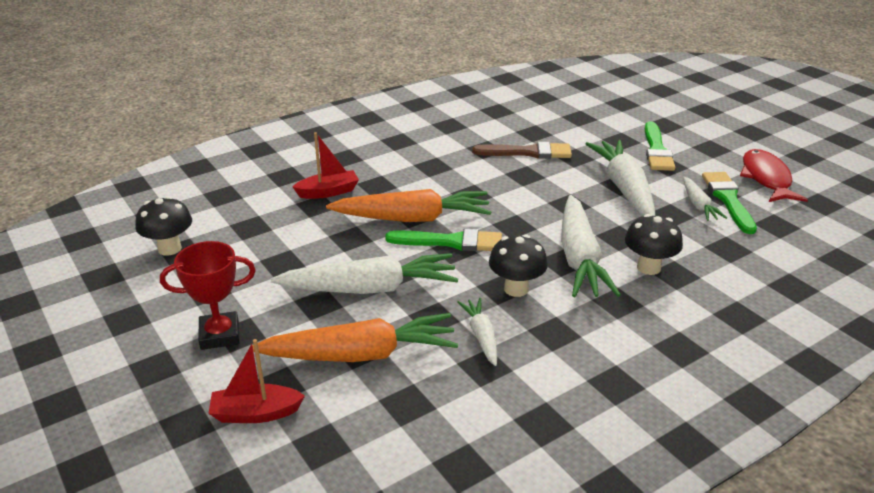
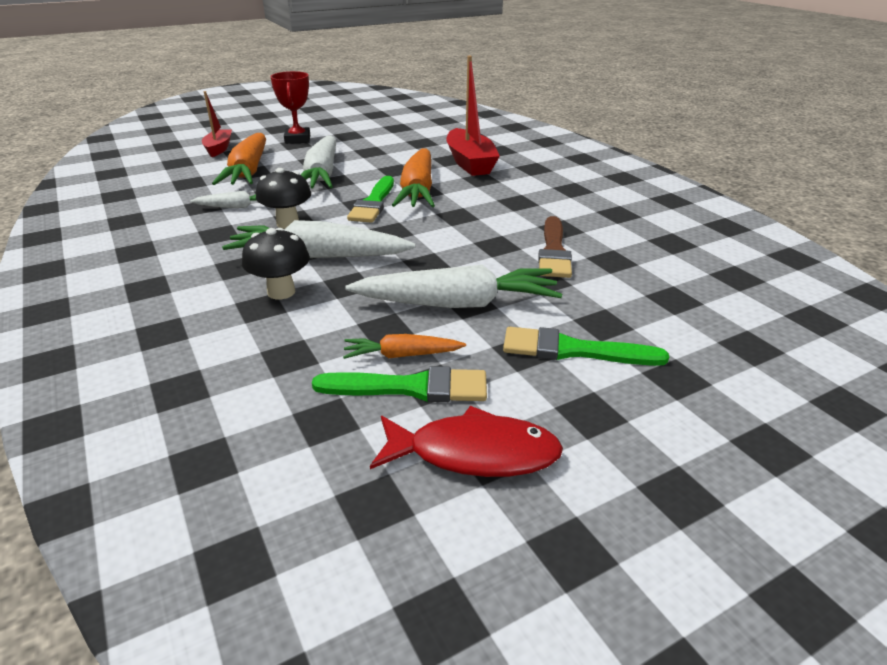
camera: 95 degrees right, 0 degrees up
(169, 248) = (400, 125): black mushroom -> none
(328, 192) = (470, 163): red boat -> red boat, size x1.63
(698, 205) = (402, 355): white carrot -> orange carrot

